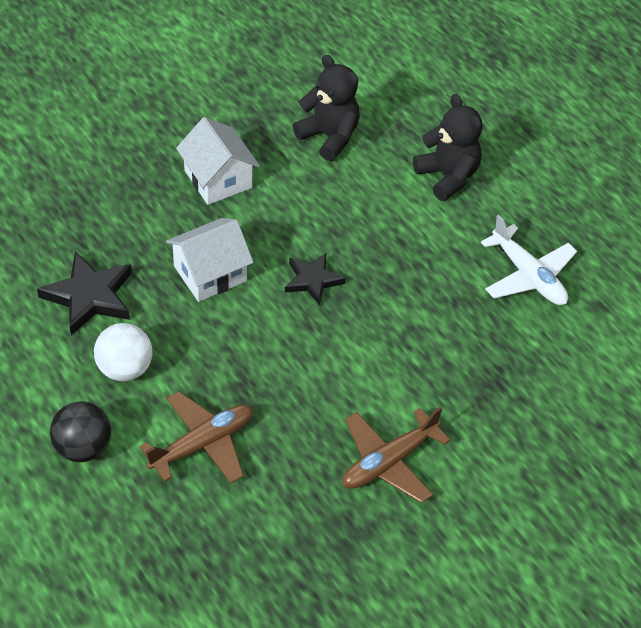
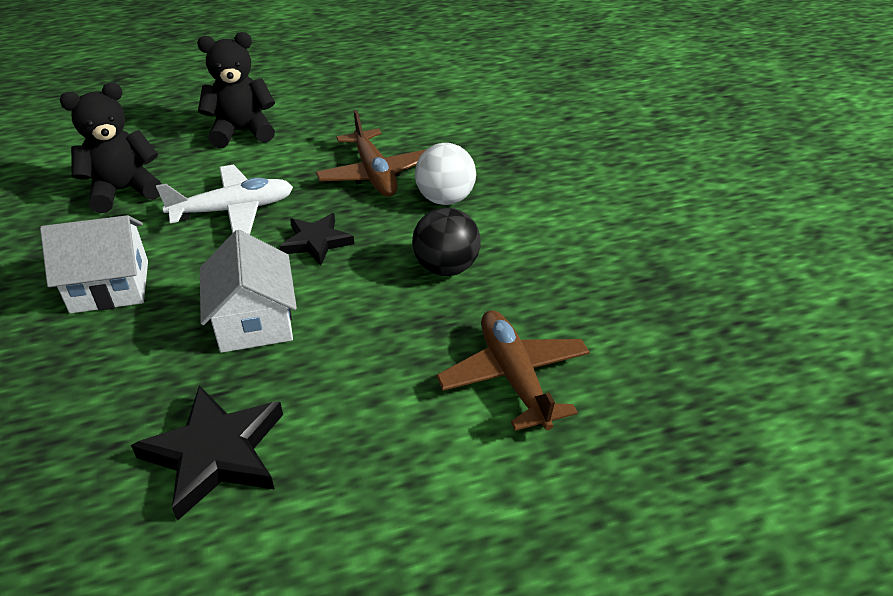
camera: 70 degrees left, 10 degrees down
(83, 447) = (483, 508): black ball -> black ball (446, 267)
(125, 368) = (364, 435): white ball -> white ball (445, 199)
(388, 462) = (577, 238): brown plane -> brown plane (374, 174)
(528, 276) = (391, 116): white plane -> white plane (234, 210)

